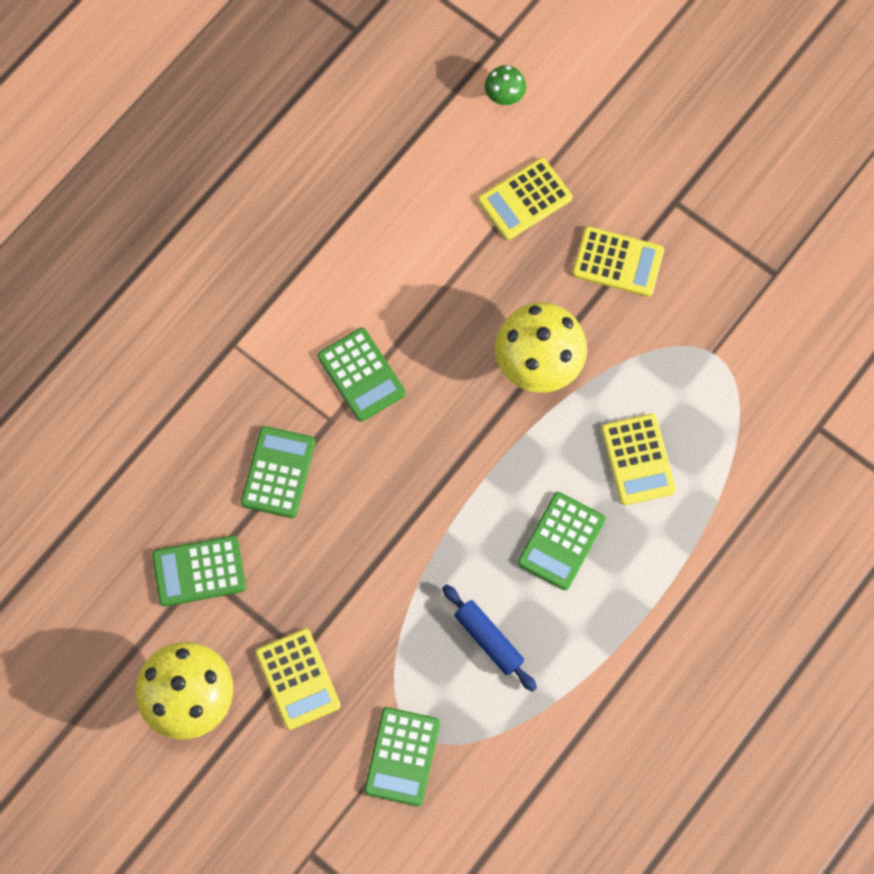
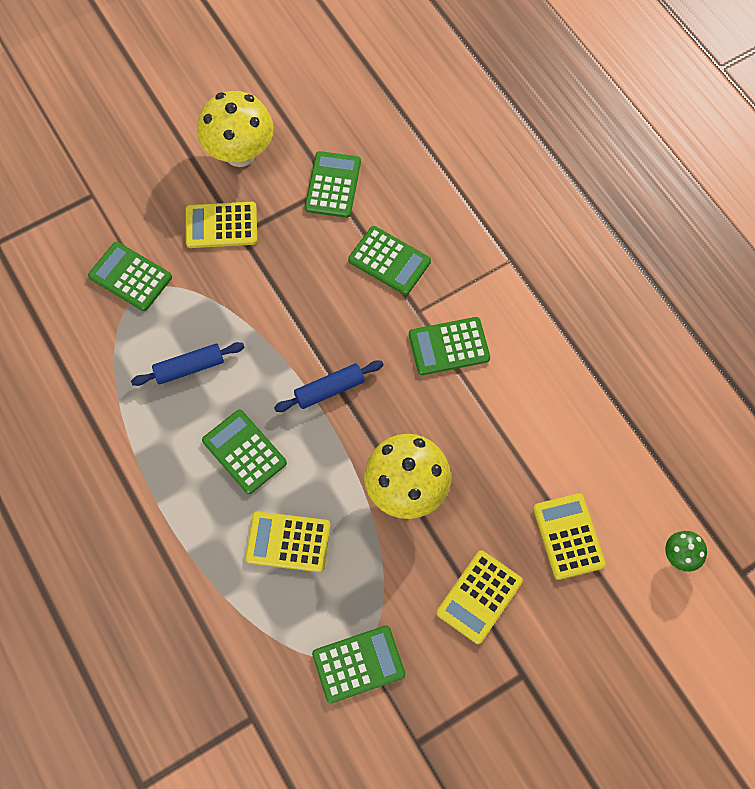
camera: 110 degrees right, 5 degrees down
(458, 480) = (329, 390): none -> blue rolling pin
(727, 350) = (358, 664): none -> green calculator

